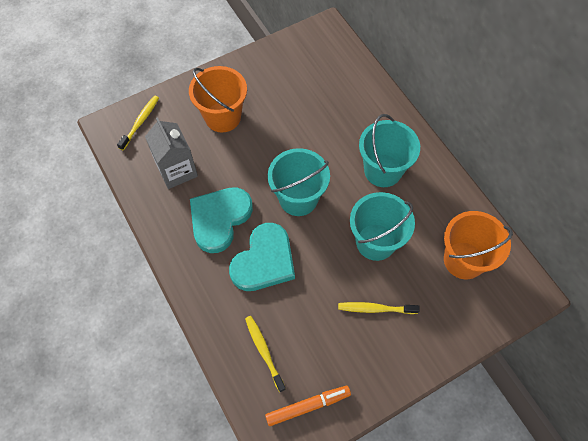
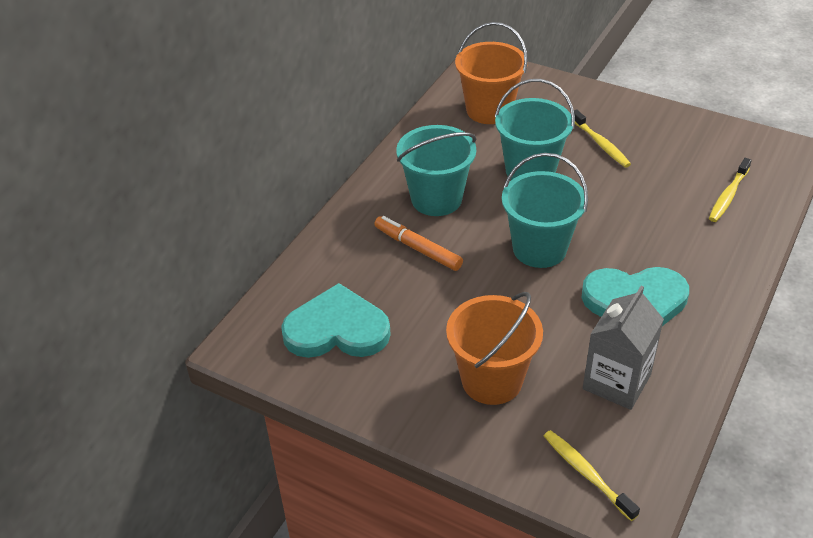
camera: 120 degrees left, 20 degrees down
(140, 122) = (586, 474): yellow toothbrush -> yellow toothbrush turned 60 degrees clockwise
(264, 261) = (641, 240): turquoise heart -> turquoise heart (337, 329)
(308, 406) = (737, 148): orange marker -> orange marker (417, 249)

